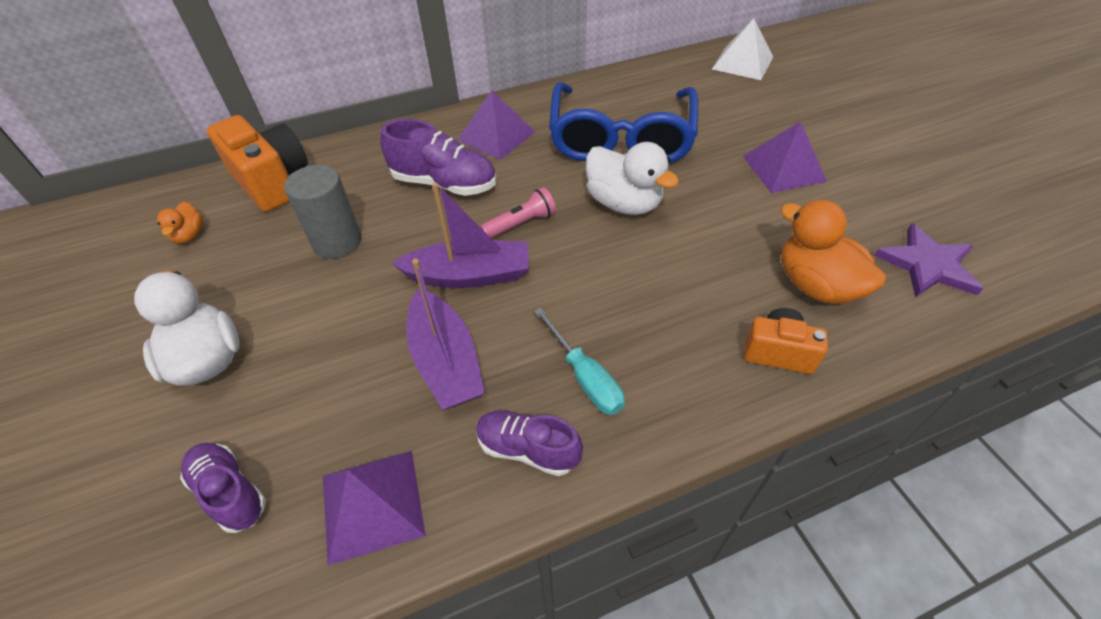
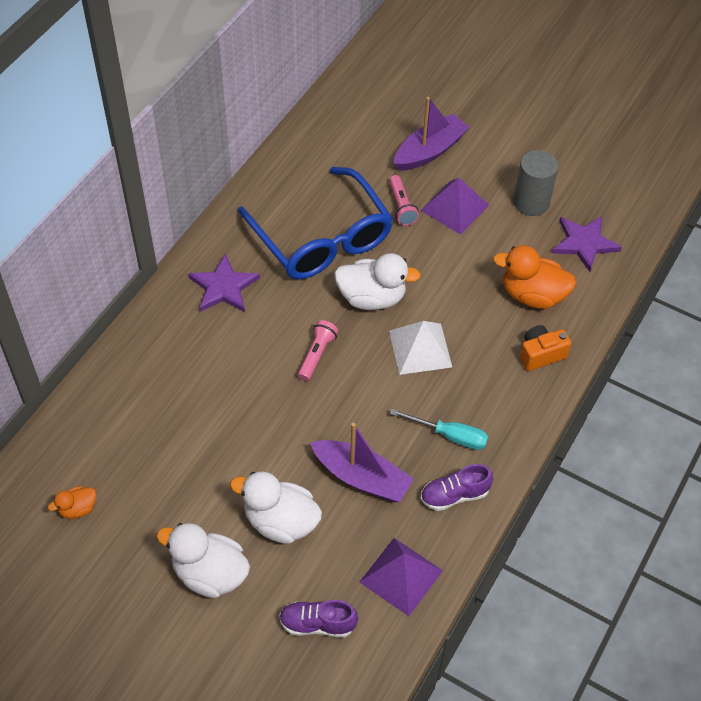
camera: 40 degrees left, 5 degrees up
(189, 235) = (77, 509): orange duck -> orange duck turned 105 degrees clockwise
(272, 182) = (87, 430): orange camera -> none
(323, 353) = (280, 522): none -> white duck
(337, 242) = (200, 445): grey cylinder -> grey cylinder (531, 202)
(444, 183) = (228, 353): purple shoe -> none
(469, 275) = (320, 414): purple boat -> purple boat (430, 151)
(496, 135) = (224, 287): purple pyramid -> purple star
(724, 146) = (401, 206): none -> pink flashlight
(742, 63) = (353, 107): white pyramid -> white pyramid (420, 348)

